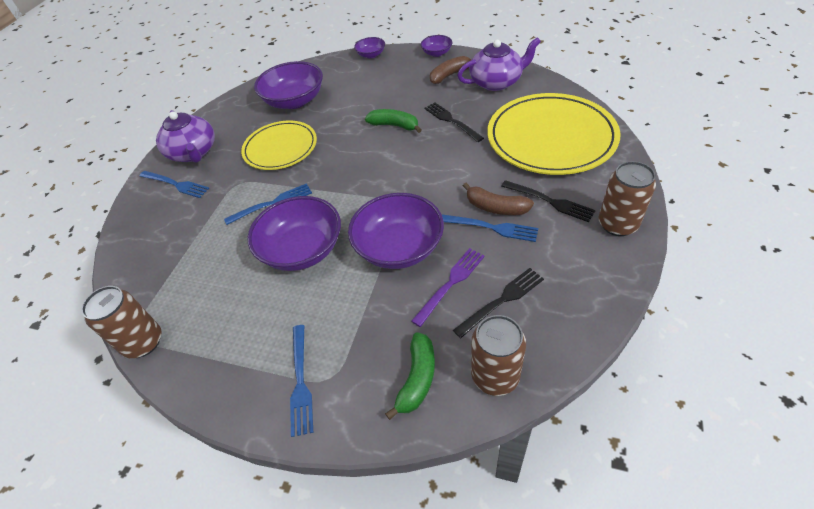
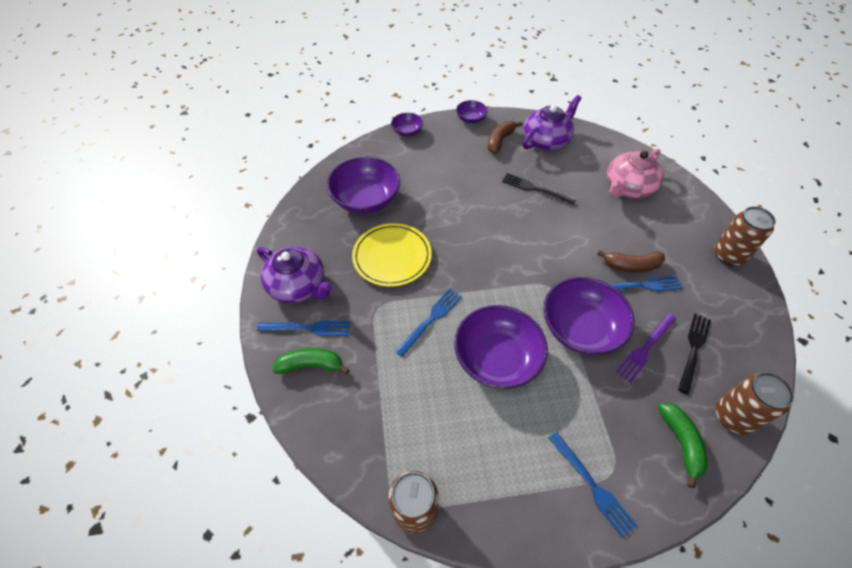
camera: 30 degrees left, 5 degrees up
(394, 125) = (487, 205): green banana -> green banana (311, 365)
(450, 284) = (645, 348): purple fork -> purple fork turned 150 degrees counterclockwise
(549, 201) = (667, 248): black fork -> none
(551, 138) = (628, 187): yellow plate -> pink teapot

